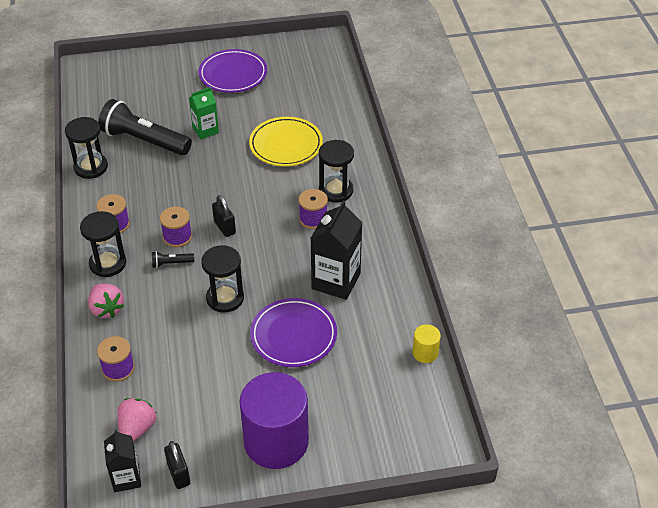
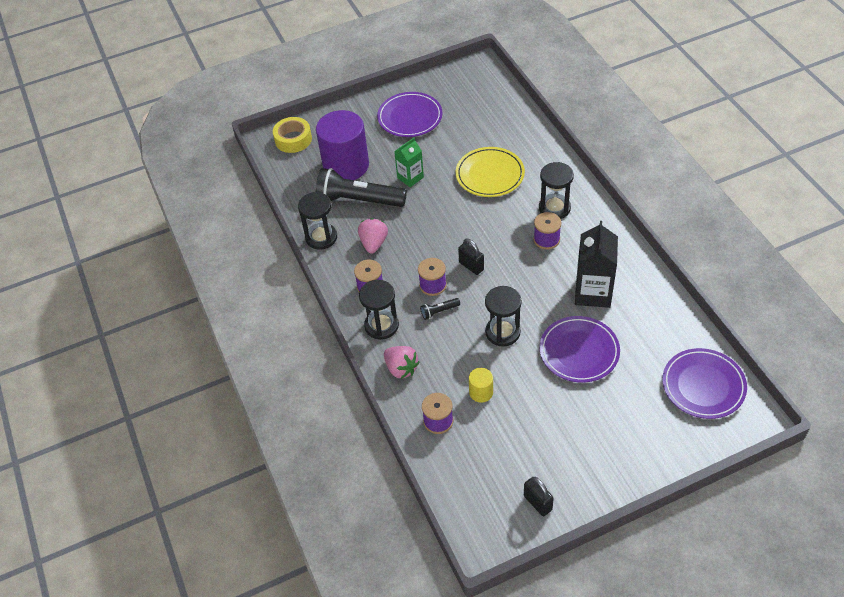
camera: 10 degrees left, 5 degrees up
(109, 71) = (293, 139): none -> yellow tape
(126, 478) = (493, 518): black carton -> none
(137, 428) = (481, 471): pink strawberry -> pink strawberry (373, 243)
(276, 441) = (608, 451): purple cylinder -> purple cylinder (346, 165)
(407, 400) = (703, 386): none -> purple plate
(425, 353) = (699, 339): yellow cylinder -> yellow cylinder (481, 392)

